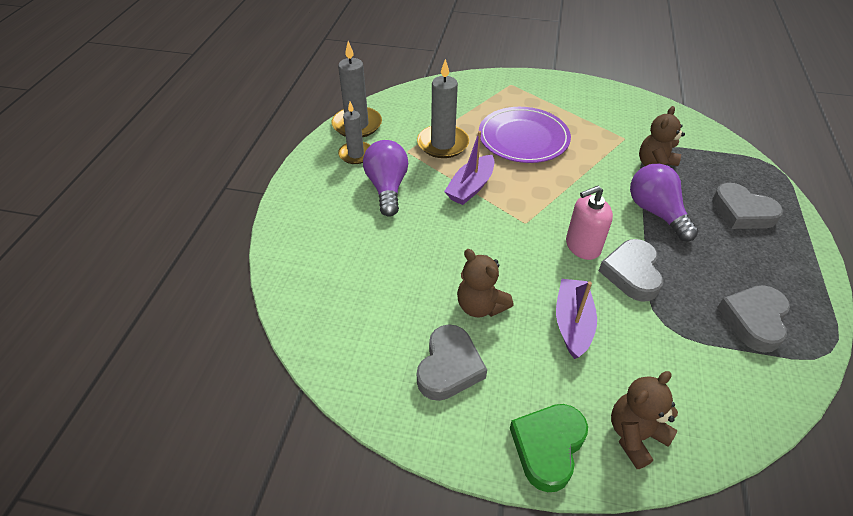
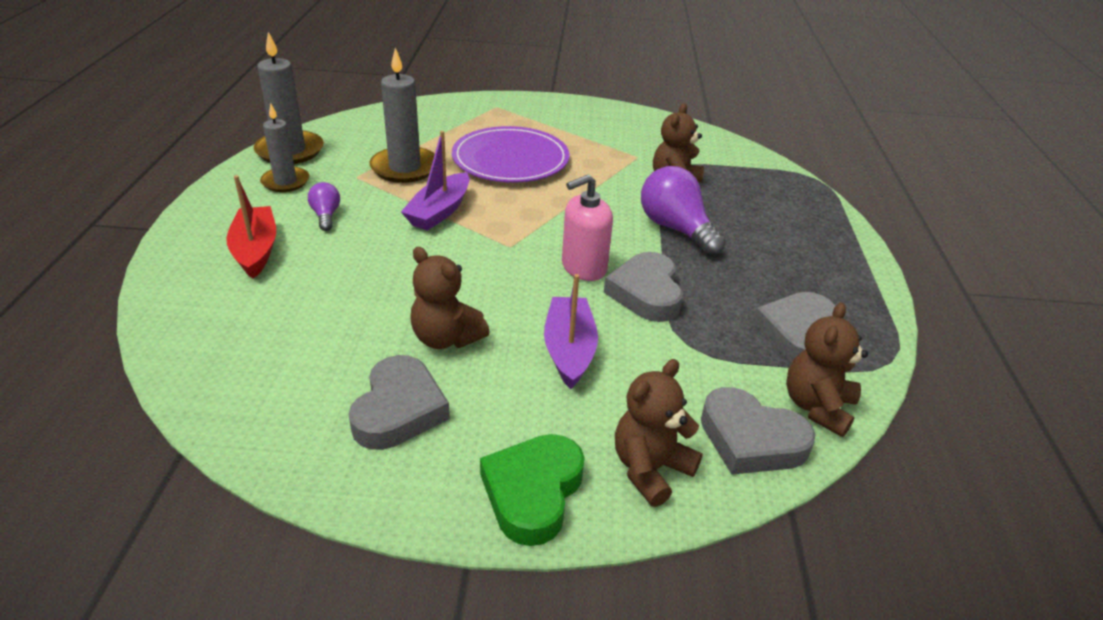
camera: 10 degrees left, 10 degrees down
(339, 218) = (256, 250): none -> red boat
(387, 188) = (326, 216): purple light bulb -> purple light bulb, size x0.52
(742, 212) = (780, 225): grey heart -> grey heart (751, 439)
(767, 390) = (817, 407): none -> brown teddy bear

